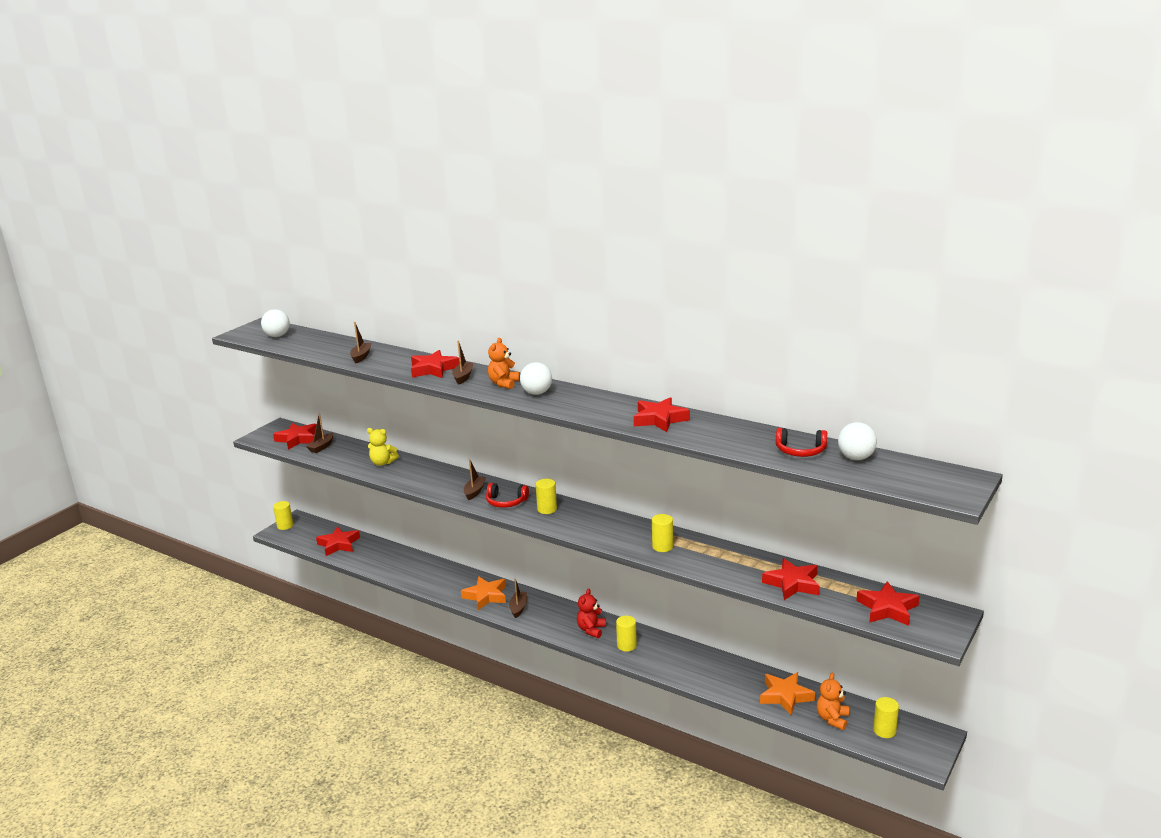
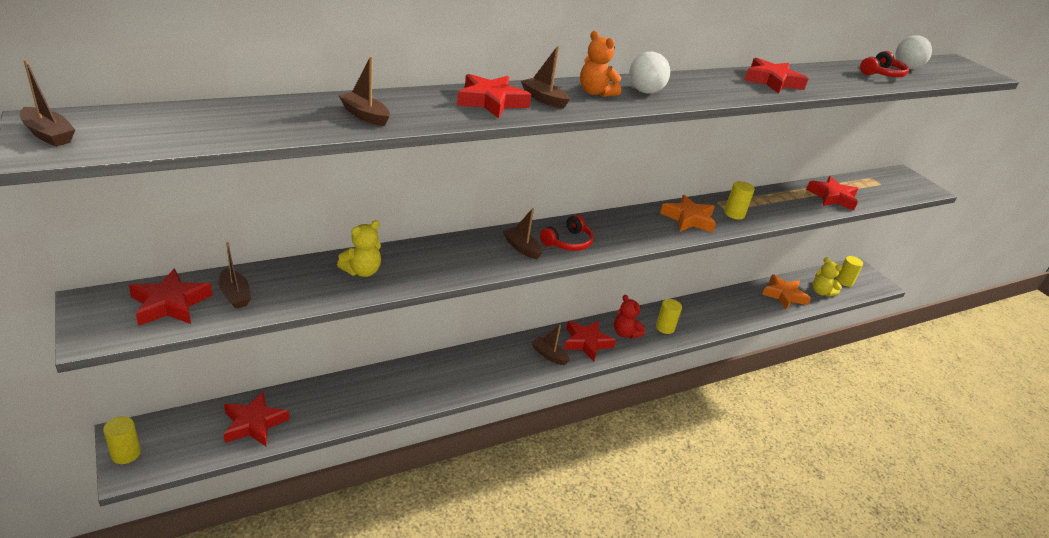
camera: 65 degrees left, 10 degrees up
(251, 330) = (48, 135): none -> brown boat
(277, 336) = (138, 129): white ball -> none
(486, 596) = (506, 365): orange star -> orange star (689, 219)
(547, 509) = (609, 230): yellow cylinder -> none
(832, 719) = (821, 292): orange teddy bear -> yellow teddy bear
(887, 608) = (886, 186): red star -> red star (586, 342)

